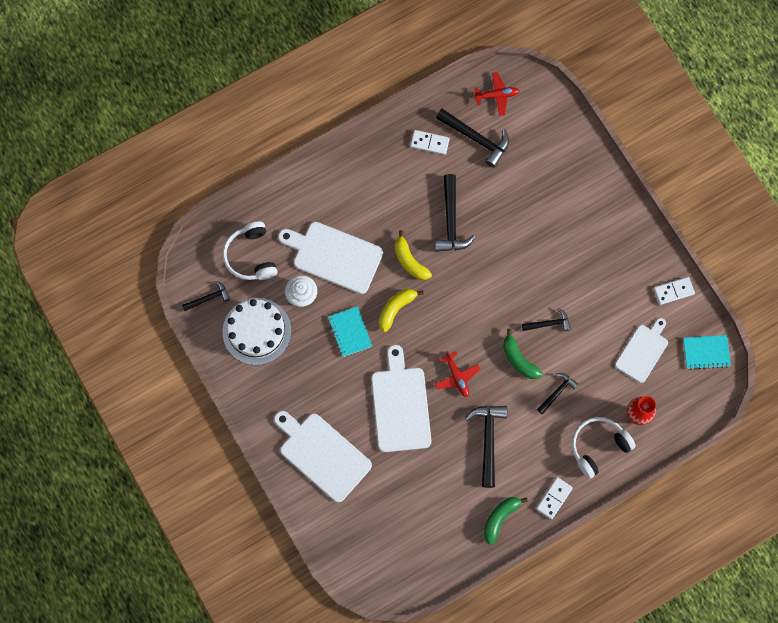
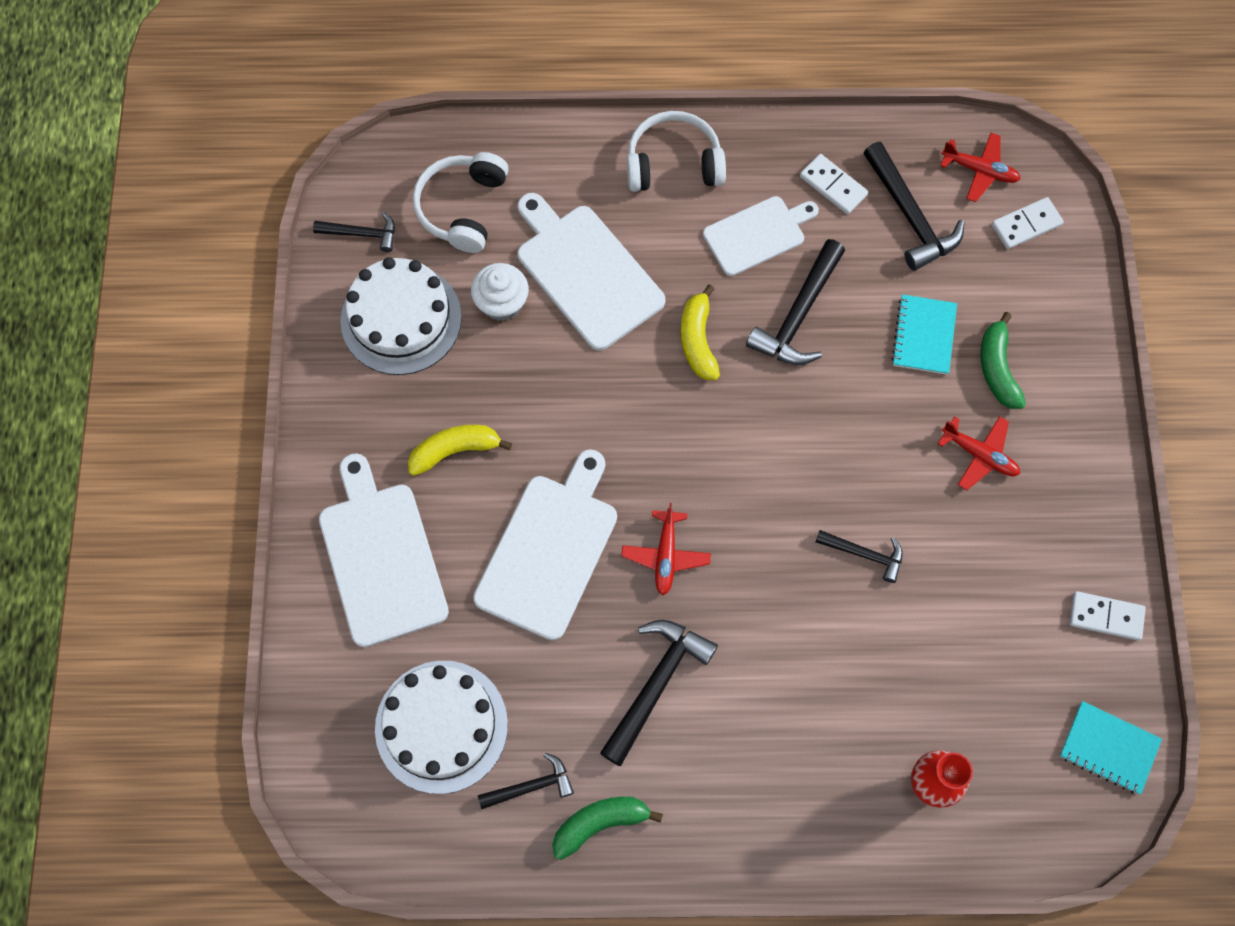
camera: 30 degrees right, 5 degrees down
(349, 332) = (540, 396): turquoise notebook -> turquoise notebook (923, 336)
(396, 309) = (633, 399): yellow banana -> yellow banana (455, 450)
(400, 516) = (441, 726): none -> white cake
(518, 359) = (782, 583): green banana -> green banana (997, 368)
(554, 498) = (709, 843): white domino -> white domino (1026, 225)
(557, 392) = (815, 671): black hammer -> black hammer (531, 786)
(575, 244) = (979, 455): none -> red plane
(598, 446) = (834, 799): white headphones -> white headphones (673, 163)
(642, 351) = (998, 685): white cutting board -> white cutting board (757, 234)

